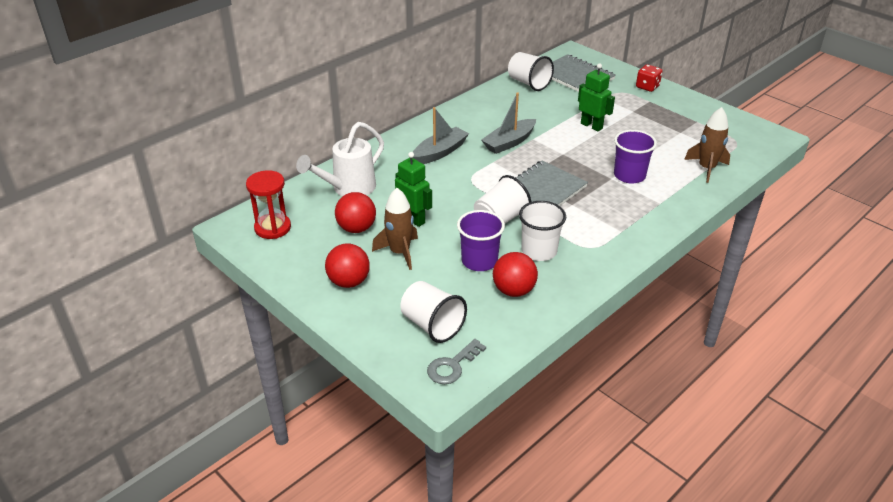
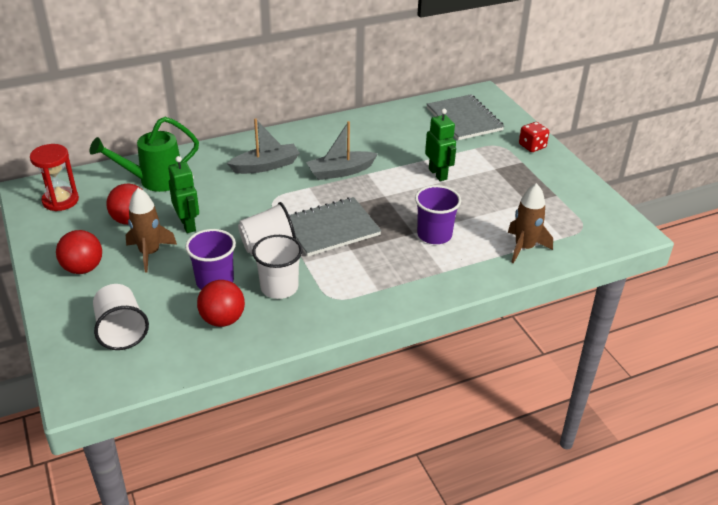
camera: 20 degrees right, 0 degrees up
(348, 189) = (154, 180): white watering can -> green watering can
(452, 366) = (107, 375): grey key -> none
(528, 83) = (409, 116): white cup -> none

